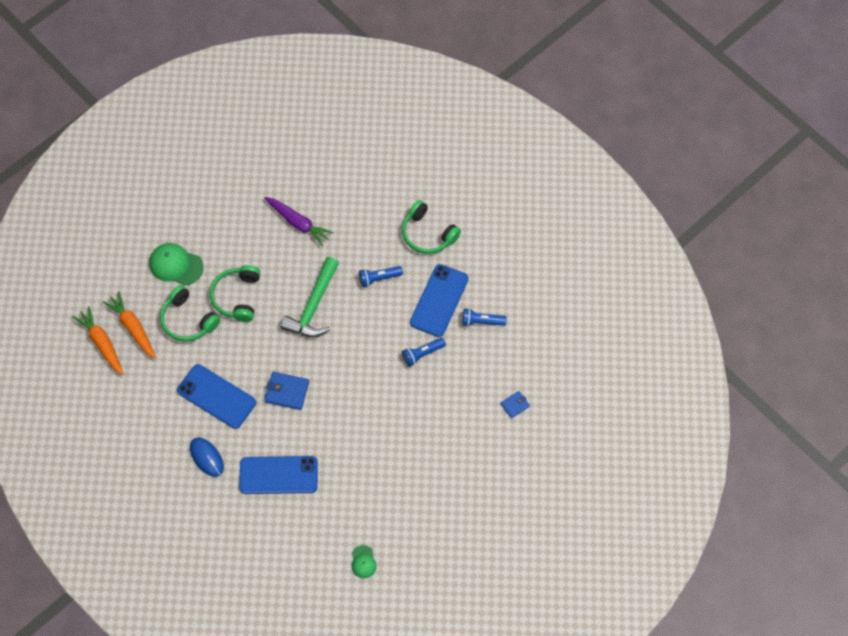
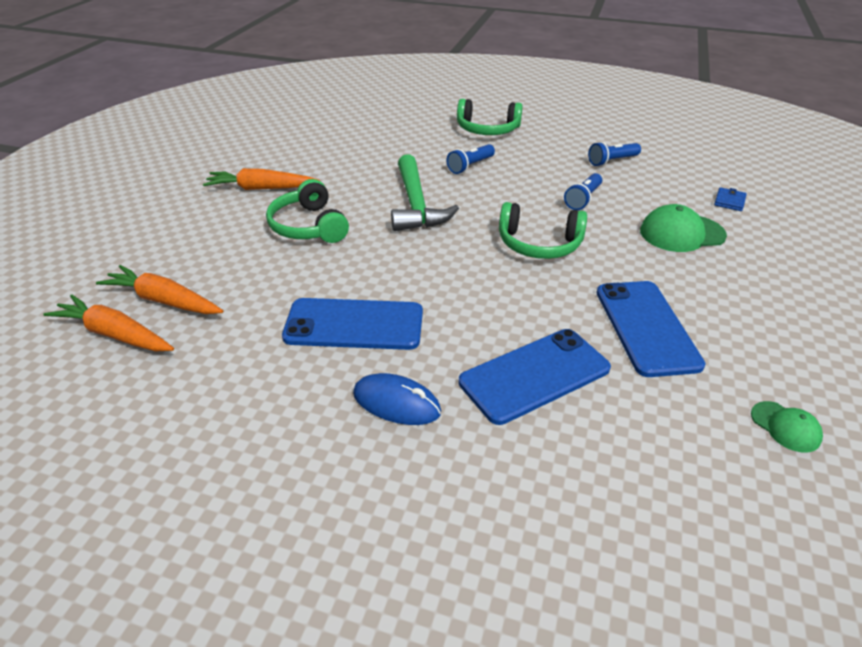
camera: 30 degrees left, 25 degrees down
(176, 265) = (200, 226): green cap -> green cap (681, 233)
(188, 320) = (251, 266): green headphones -> green headphones (539, 244)
(229, 238) = (261, 188): none -> orange carrot
(286, 392) = (455, 283): blue wallet -> none
(298, 223) = (340, 158): purple carrot -> none
(439, 300) = (551, 161): blue phone -> blue phone (646, 327)

